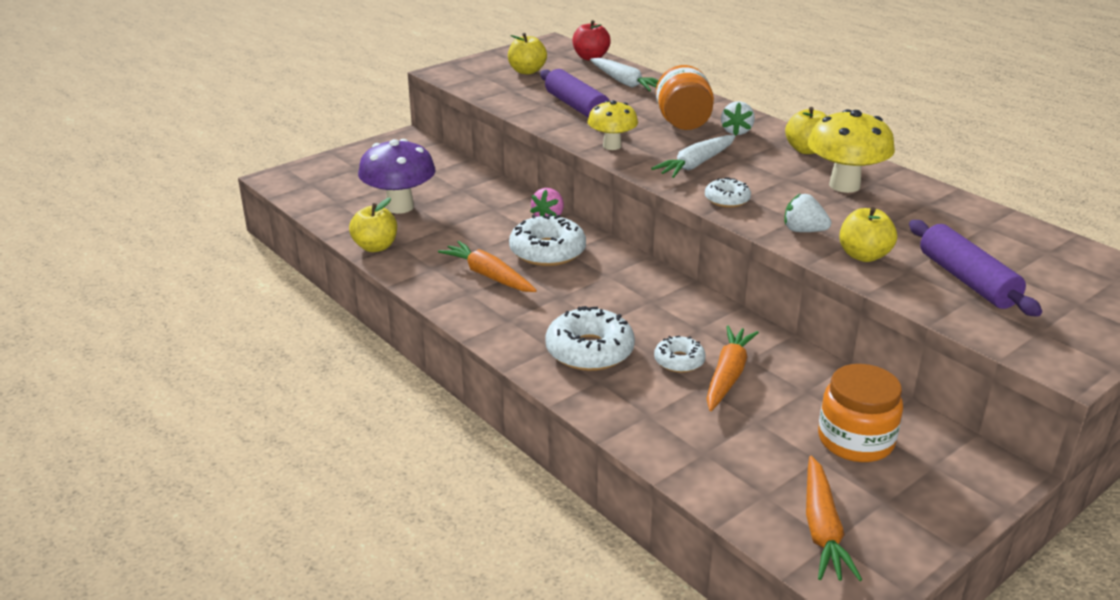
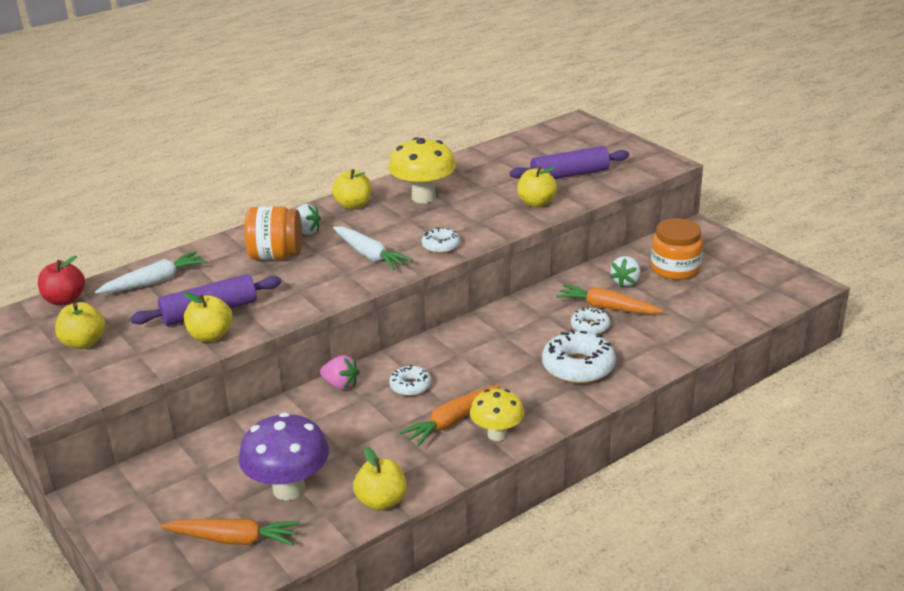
camera: 85 degrees left, 0 degrees up
(537, 111) = (210, 336): none -> yellow apple
(547, 251) = (410, 386): white donut -> white donut, size x0.57
(612, 146) = (317, 294): yellow mushroom -> yellow mushroom (497, 434)
(803, 231) = (497, 220): white strawberry -> white strawberry (626, 282)
(822, 529) = (763, 289): orange carrot -> orange carrot (234, 539)

